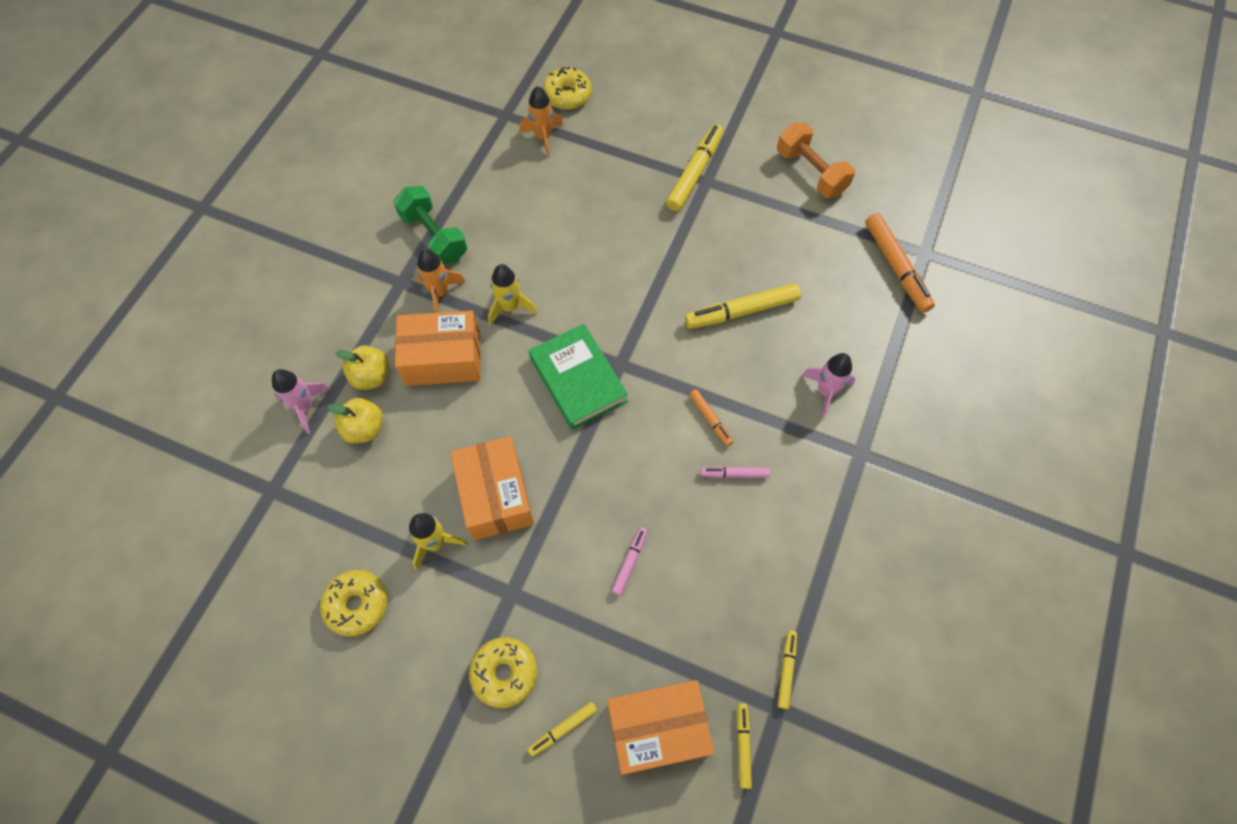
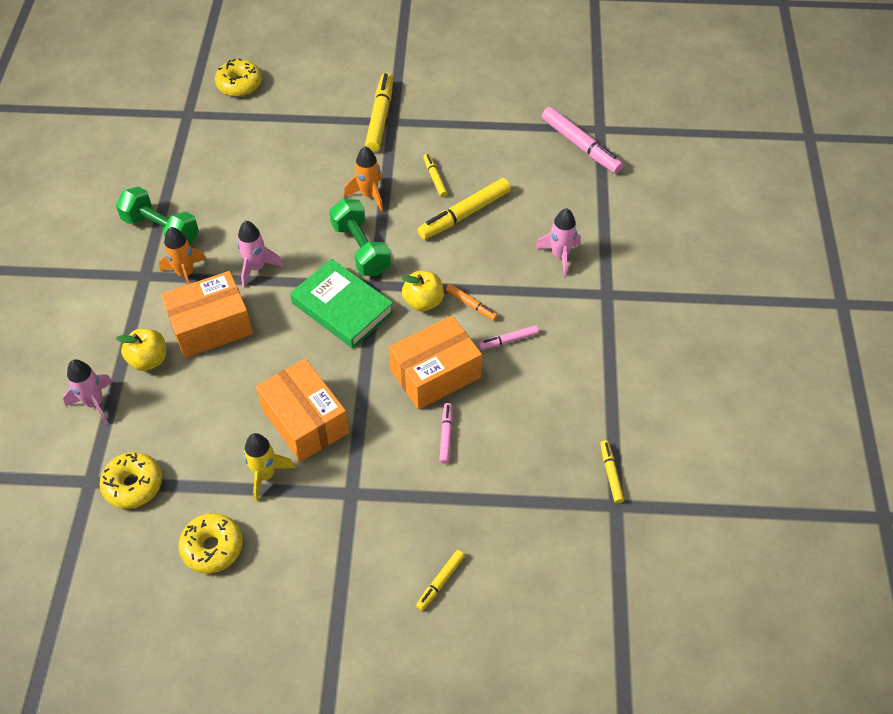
camera: 20 degrees left, 10 degrees down
(364, 428) = (159, 404): yellow apple -> yellow apple (423, 301)
(504, 673) = (371, 556): yellow donut -> yellow donut (133, 485)
(510, 307) = (256, 268): yellow rocket -> pink rocket
(543, 137) = (231, 124): orange rocket -> orange rocket (369, 195)
(621, 319) = (361, 249): none -> green dumbbell
(657, 729) = (522, 554): orange box -> orange box (435, 374)
(743, 745) = (598, 542): yellow marker -> yellow marker (435, 178)
(811, 172) = (480, 92): orange dumbbell -> none
(896, 267) = (580, 146): orange marker -> pink marker

